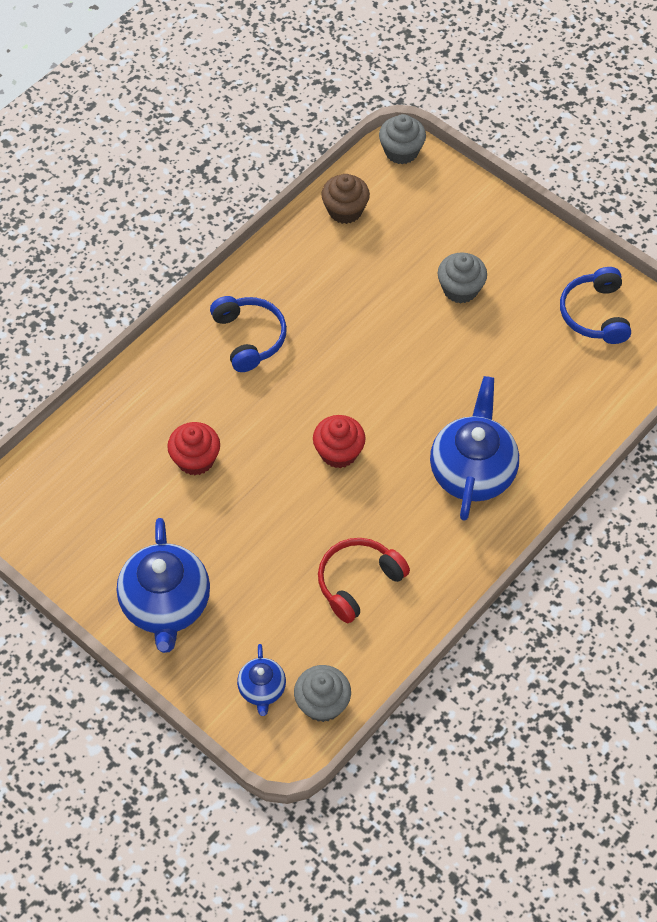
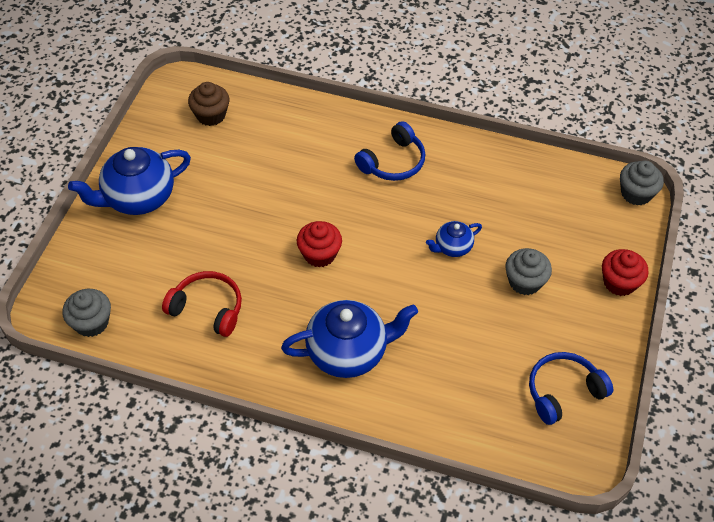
camera: 65 degrees right, 5 degrees down
(195, 459) = (268, 170): red cupcake -> red cupcake (619, 282)
(262, 689) = (89, 280): blue teapot -> blue teapot (452, 247)
(345, 210) = (550, 178): brown cupcake -> brown cupcake (211, 115)

